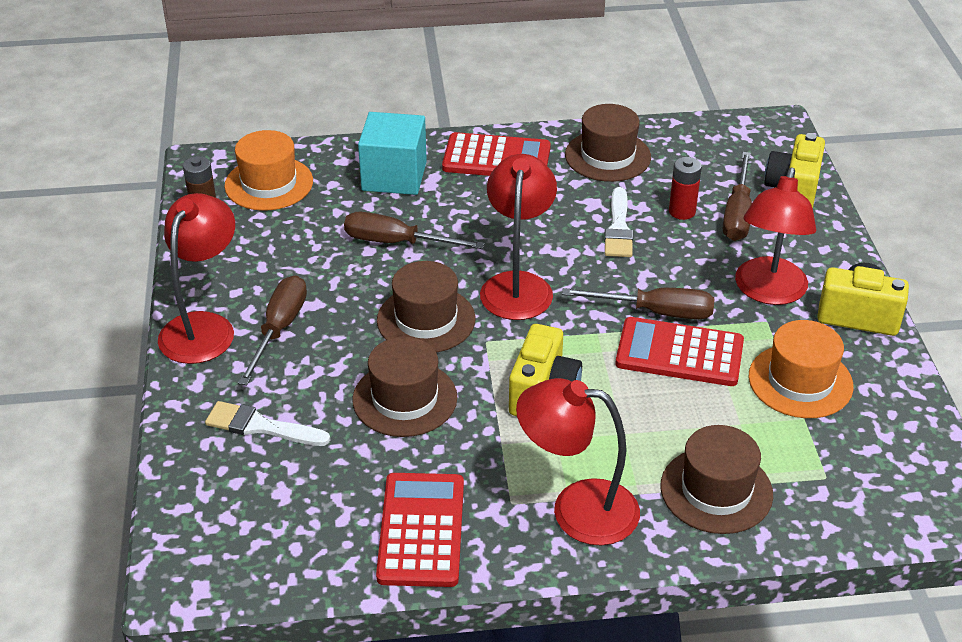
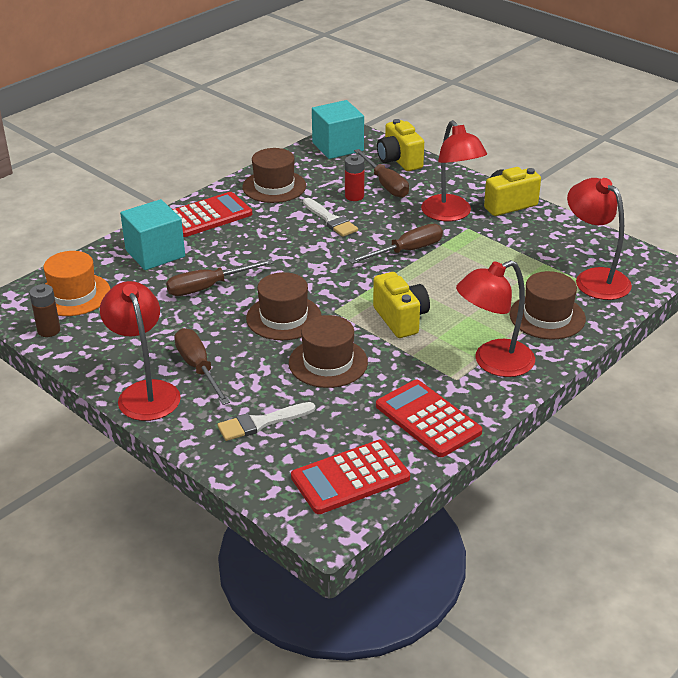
camera: 40 degrees left, 5 degrees down
(517, 285) = (313, 274): red lamp -> red lamp (594, 278)
(679, 353) = (445, 264): red calculator -> red calculator (350, 478)
(741, 139) = (338, 147): none -> turquoise cube
(800, 381) = (520, 247): orange hat -> none

